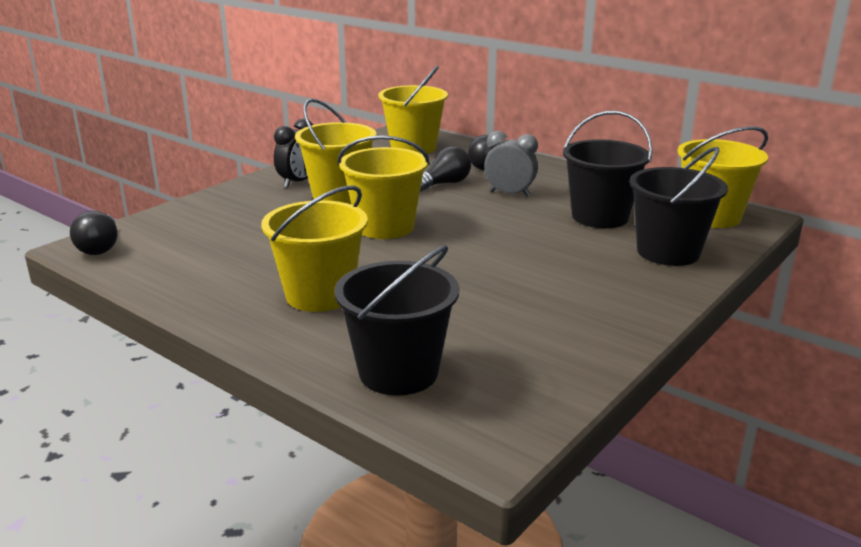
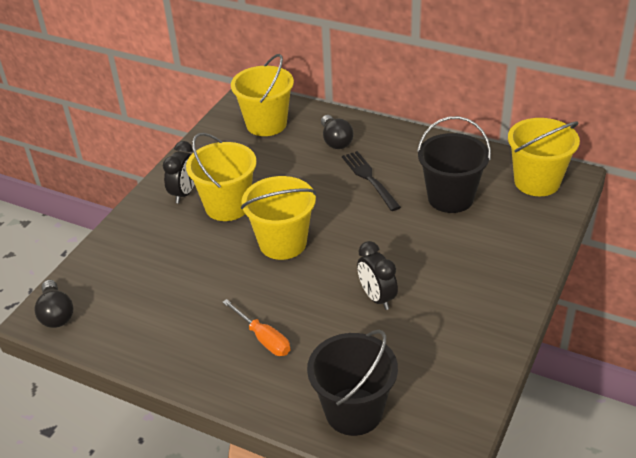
camera: 10 degrees left, 15 degrees up
(319, 295) = (263, 338): yellow bucket -> orange screwdriver
(444, 184) = (311, 174): black light bulb -> none
(476, 280) = (377, 298): none -> black clock
(509, 194) = (370, 179): grey clock -> black fork
(668, 252) = (512, 234): black bucket -> none

